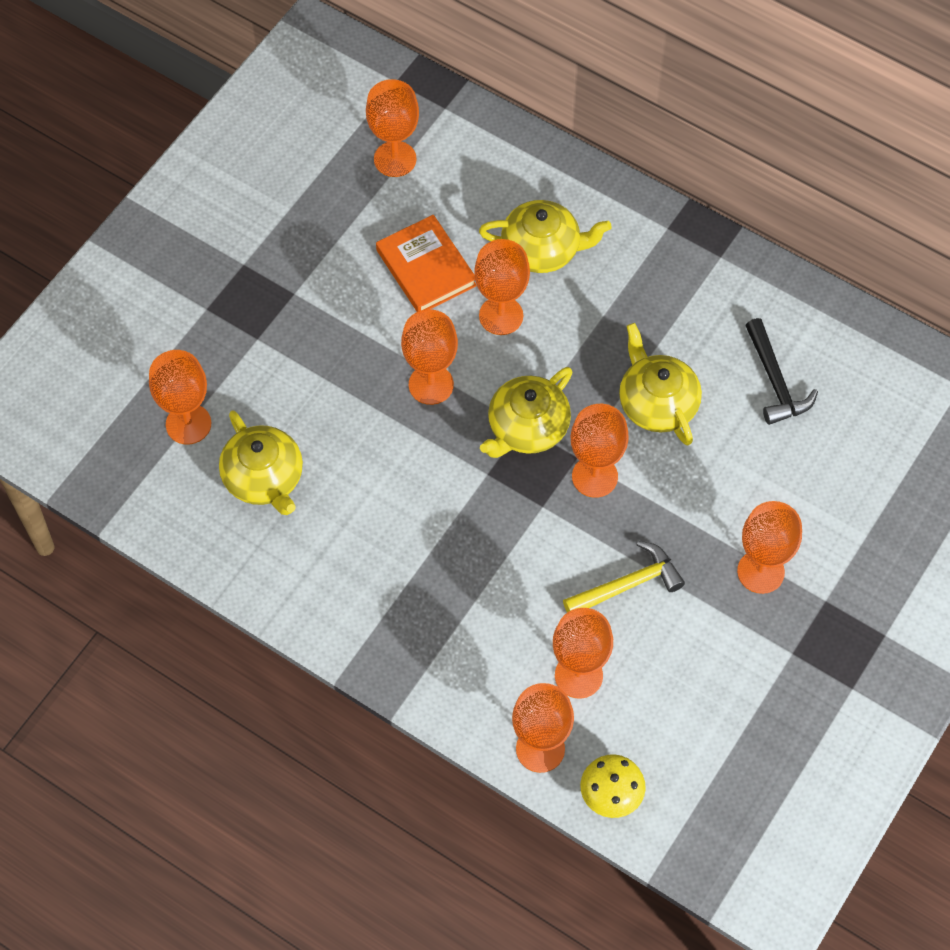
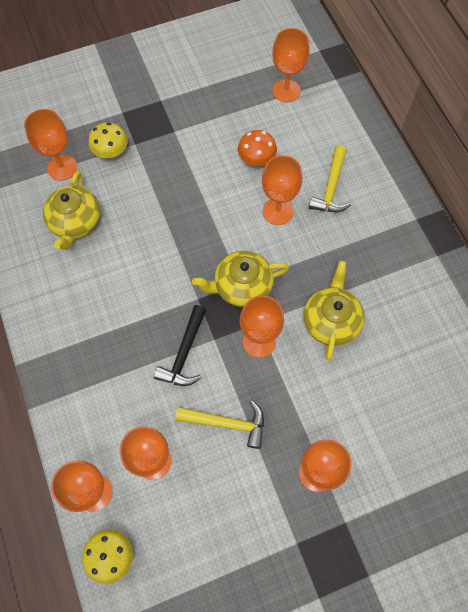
camera: 35 degrees right, 5 degrees up
(235, 367) = (111, 152): none -> yellow mushroom
(426, 268) = (256, 159): orange book -> orange mushroom
(431, 384) = (207, 226): orange goblet -> none
(542, 249) = (331, 188): yellow teapot -> yellow hammer
(775, 381) = (416, 354): black hammer -> black hammer (184, 353)

